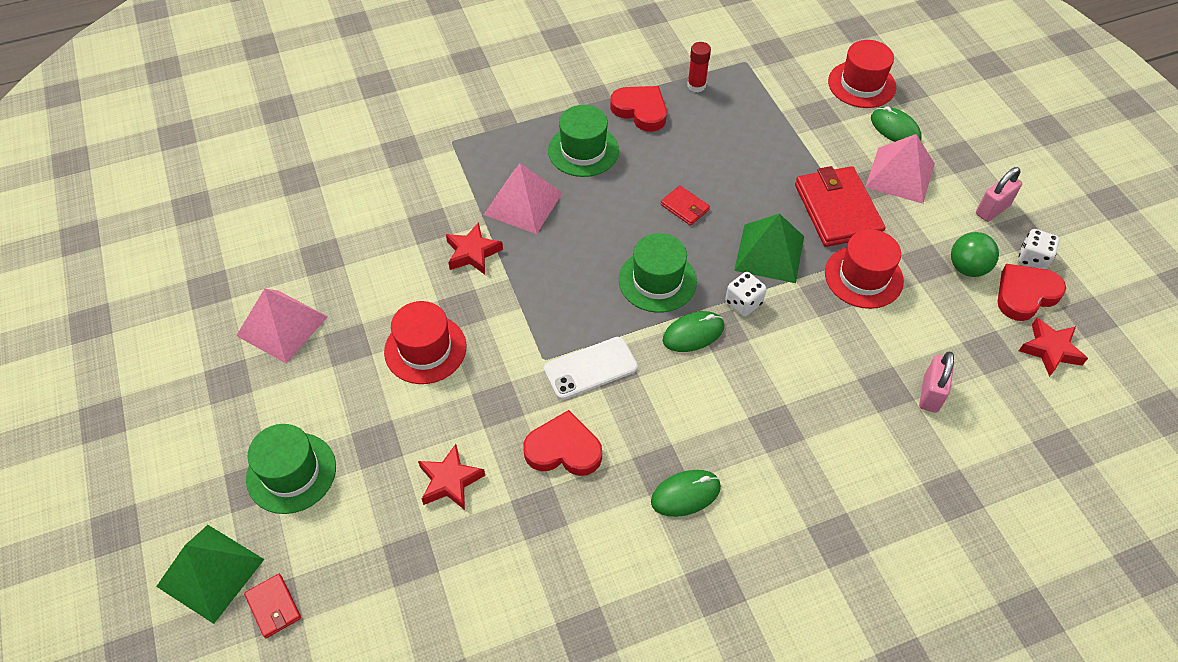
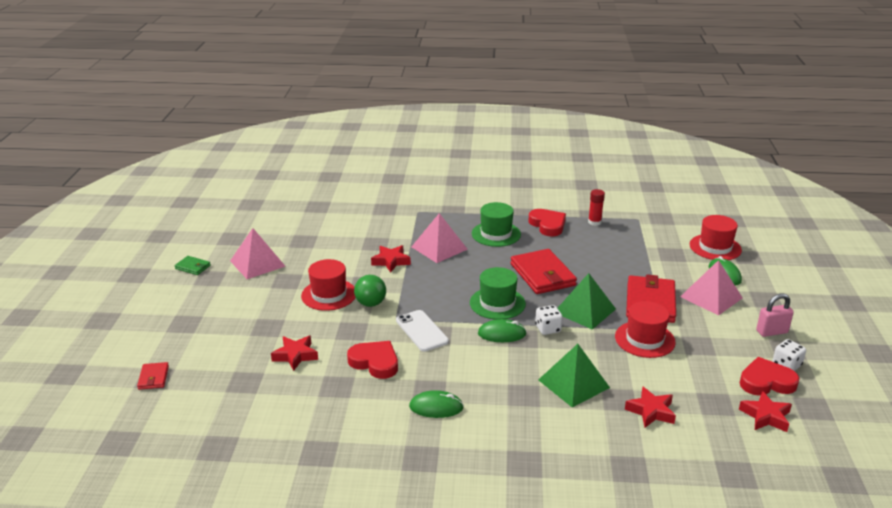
camera: 25 degrees right, 25 degrees down
(187, 369) = (193, 267): none -> green wallet
(210, 572) = (134, 352): green pyramid -> green pyramid (574, 383)
(291, 472) = (211, 325): green hat -> none
(590, 368) = (422, 331): white phone -> white phone turned 60 degrees clockwise
(685, 207) = (542, 275): red wallet -> red wallet, size x2.09
(930, 394) = (651, 411): pink padlock -> red star
(967, 268) = (729, 356): green ball -> green ball (370, 303)

